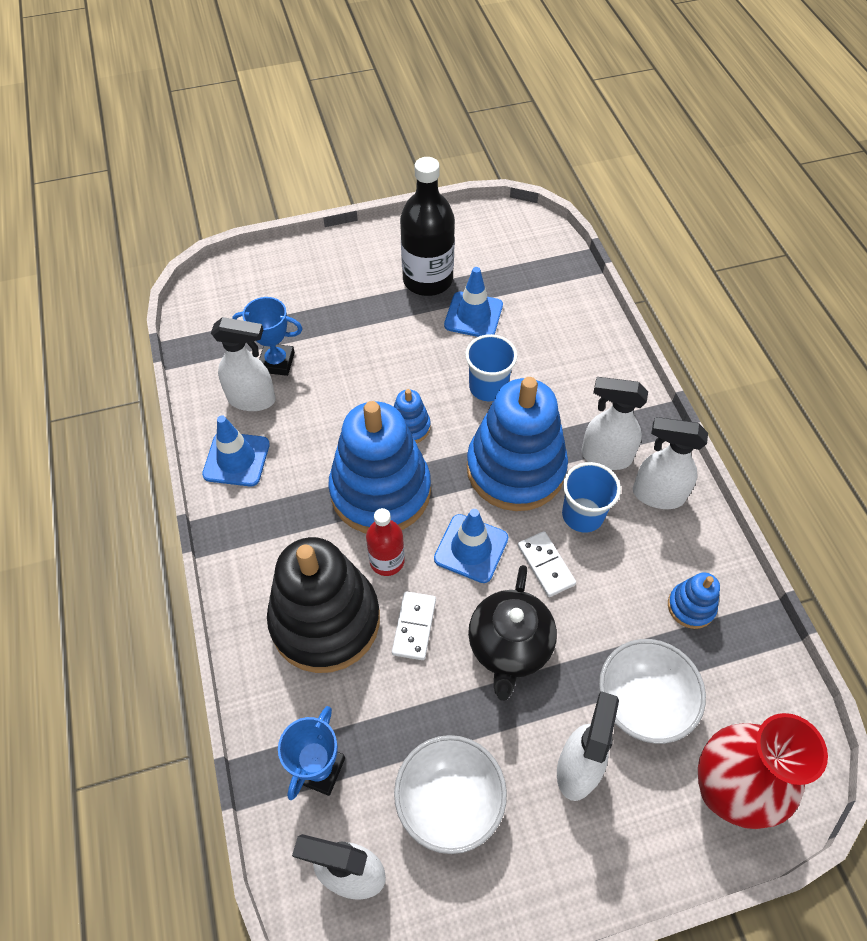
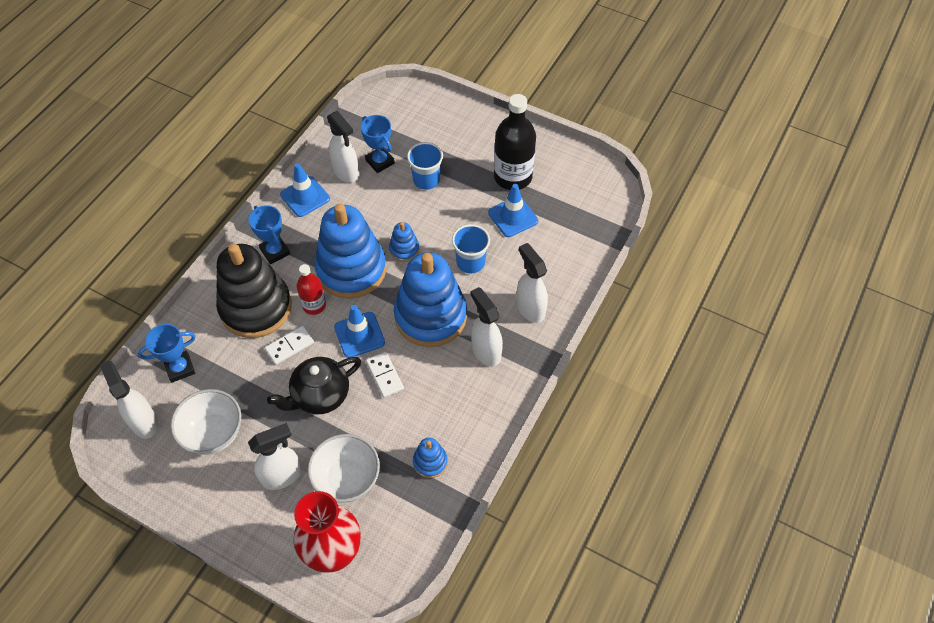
camera: 45 degrees right, 0 degrees up
(273, 543) = (275, 251): none -> blue trophy
(546, 565) = (385, 375): white domino -> white domino turned 45 degrees counterclockwise
(582, 515) = (435, 369): blue cup -> blue cup (426, 180)
(657, 495) = (487, 394): white spray bottle -> white spray bottle (530, 308)

